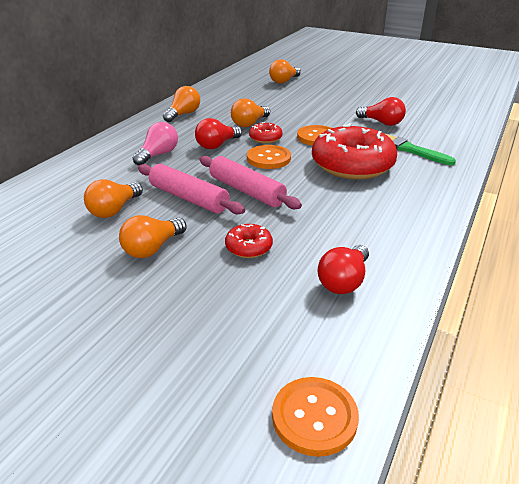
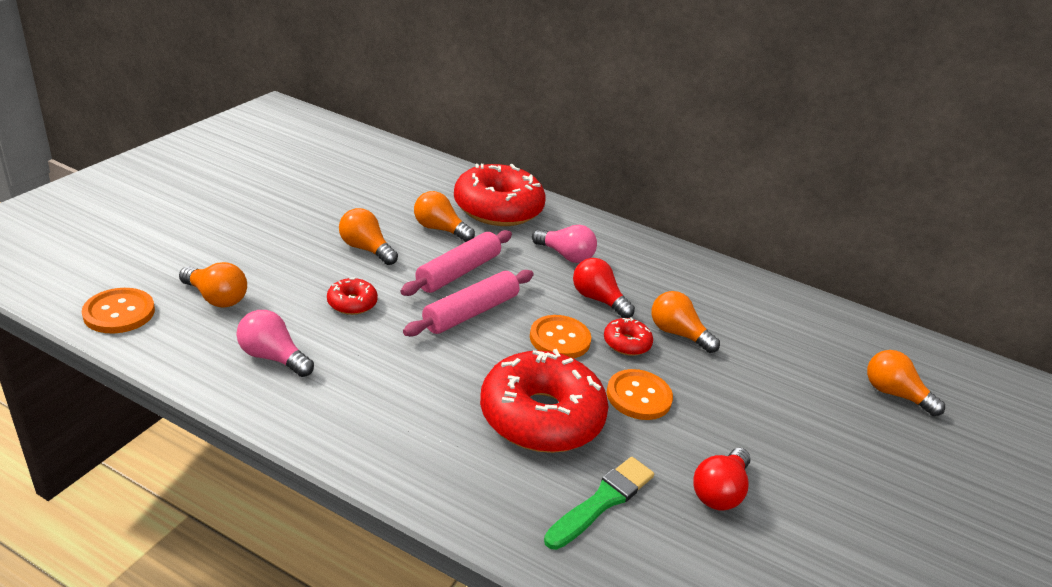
camera: 85 degrees right, 0 degrees up
(77, 182) = (498, 208): none -> red donut
(183, 114) = (697, 278): orange light bulb -> orange light bulb (216, 298)
(344, 281) = (273, 357): red light bulb -> pink light bulb

